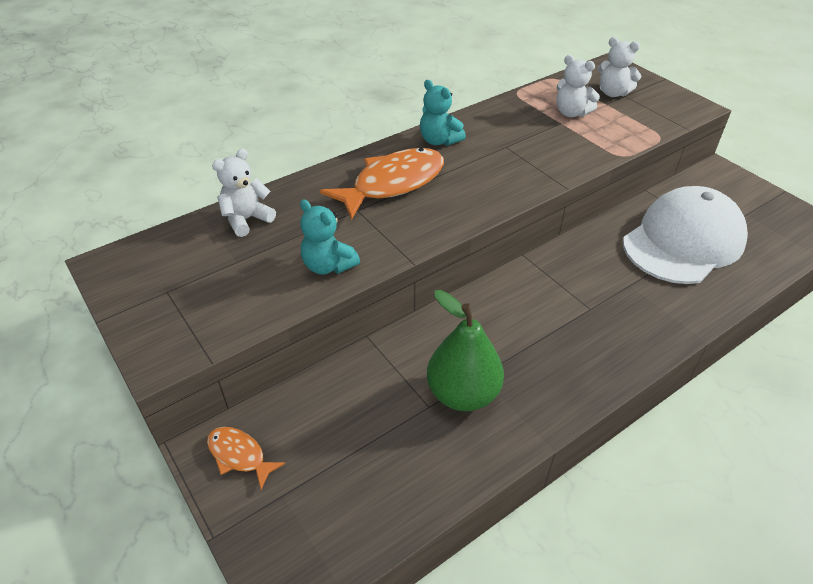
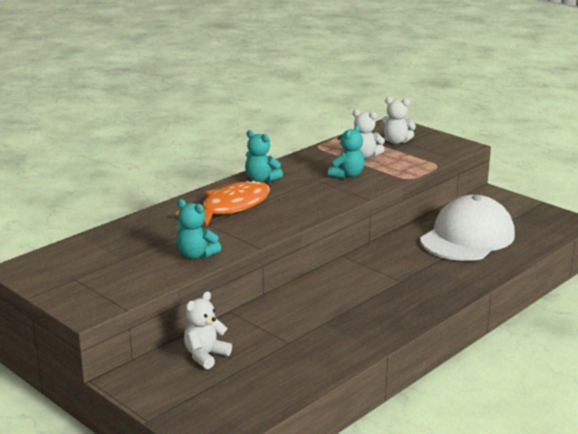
camera: 10 degrees left, 20 degrees down
(239, 456) = (151, 381): orange fish -> none
(247, 219) = (120, 236): white teddy bear -> white teddy bear (205, 356)
(463, 394) = (313, 334): green pear -> none
(545, 143) = (347, 175): none -> turquoise teddy bear

